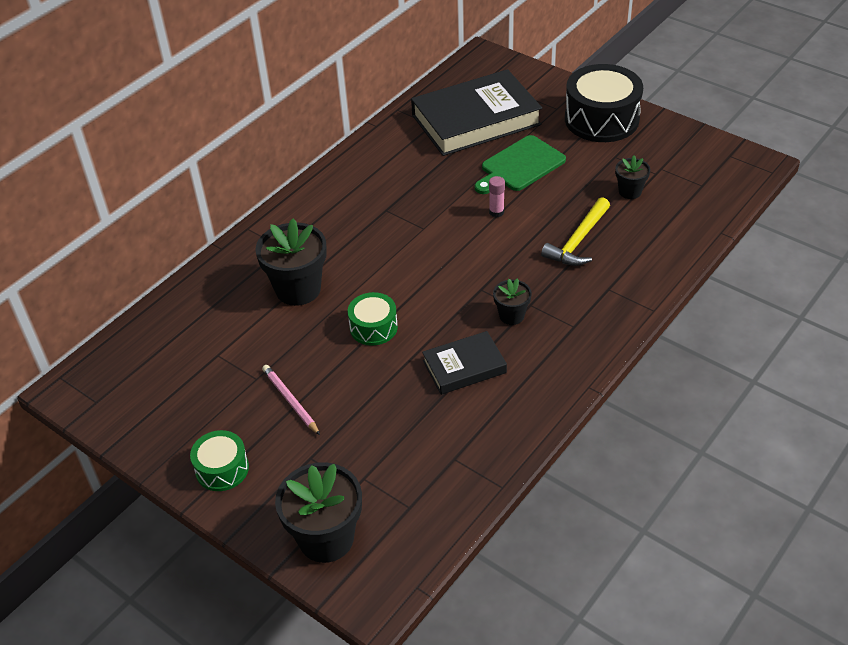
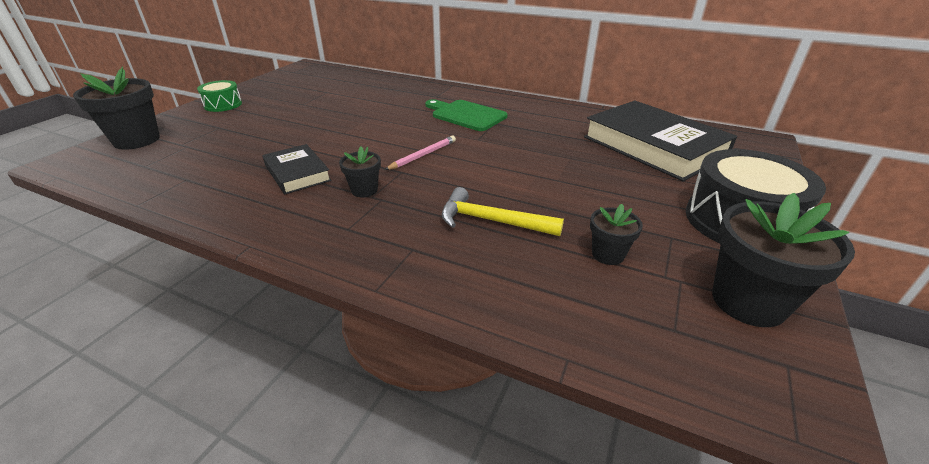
camera: 75 degrees right, 10 degrees down
(290, 401) = (277, 115): pink pencil -> pink pencil (423, 155)
(298, 289) = (392, 105): black flower pot -> black flower pot (748, 301)
(373, 327) = (350, 133): green drum -> none
(496, 212) = (517, 169): pink glue stick -> none
(520, 166) = (599, 175): green cutting board -> green cutting board (466, 115)

